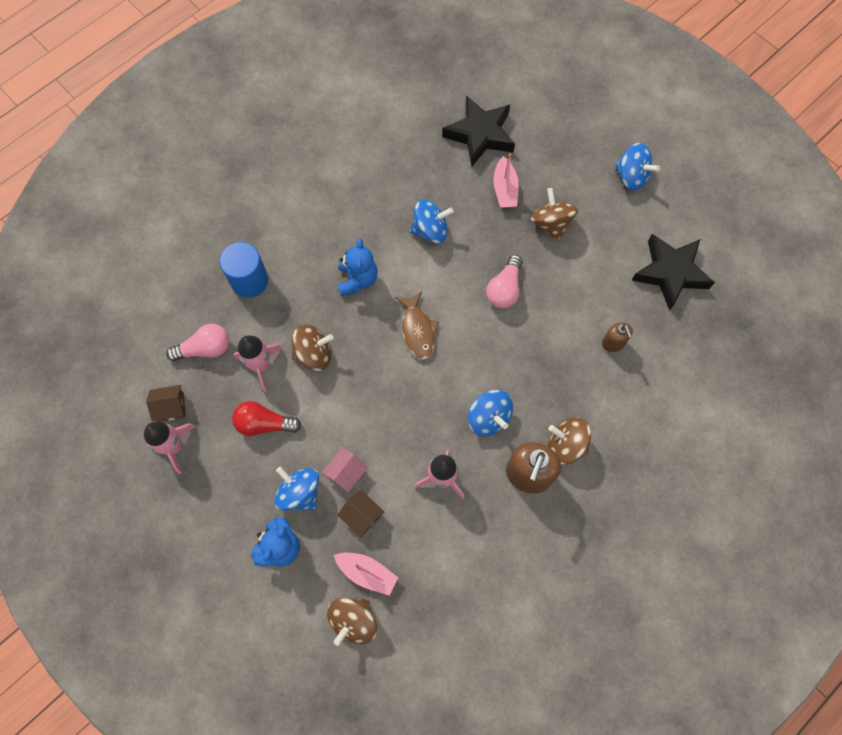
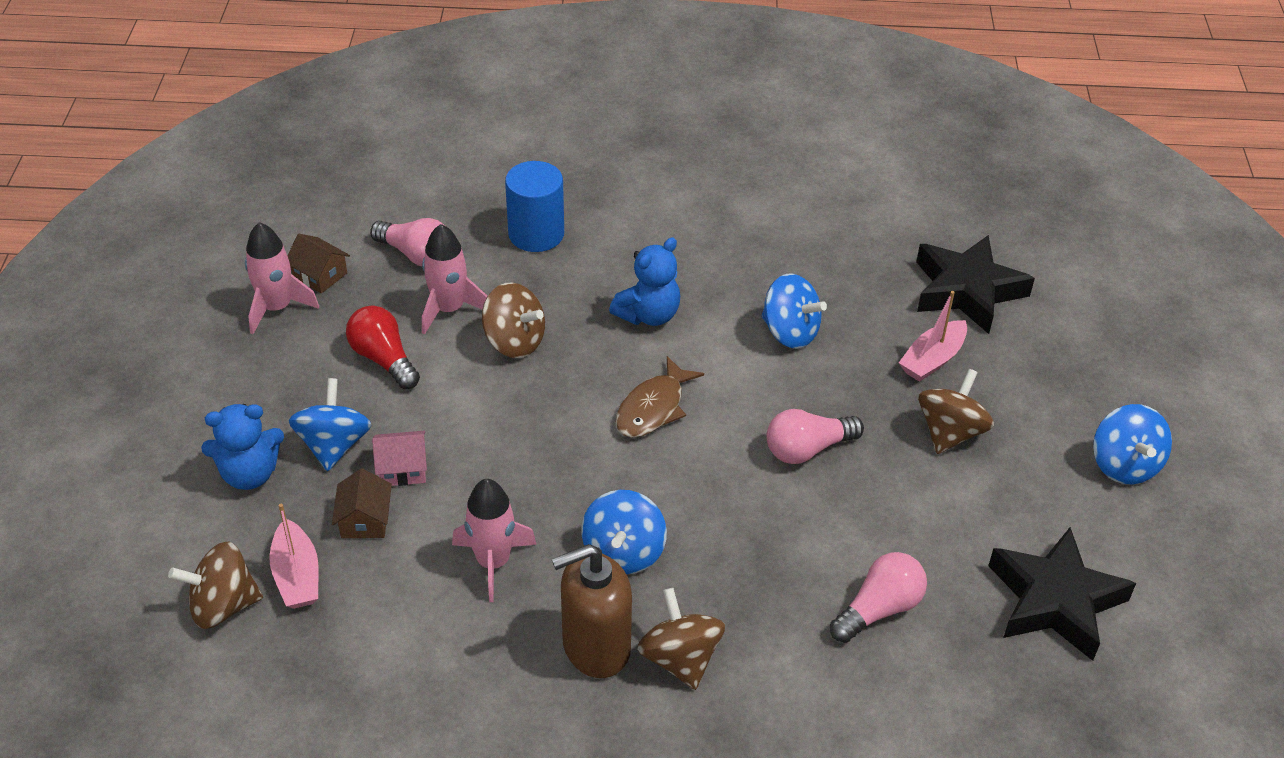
camera: 45 degrees right, 25 degrees down
(613, 343) = (879, 609): brown soap dispenser -> pink light bulb

